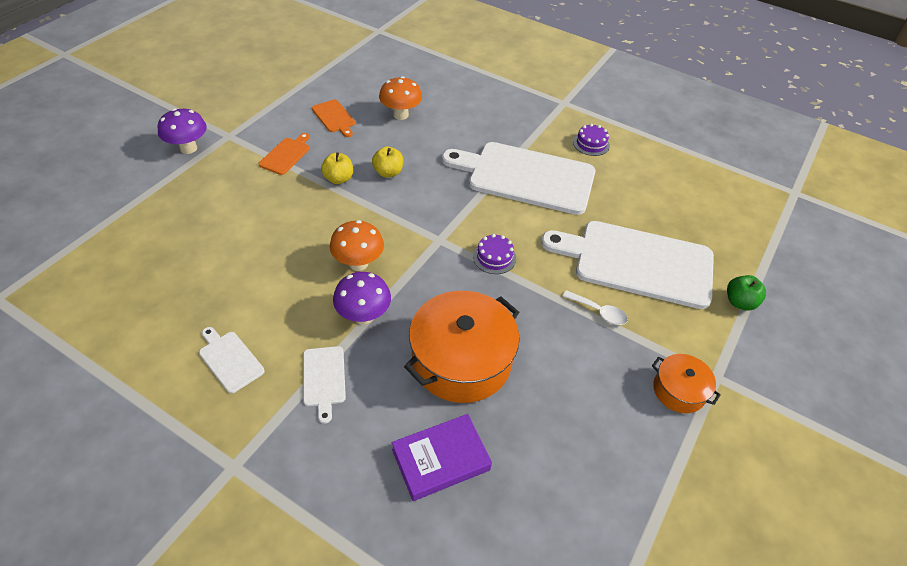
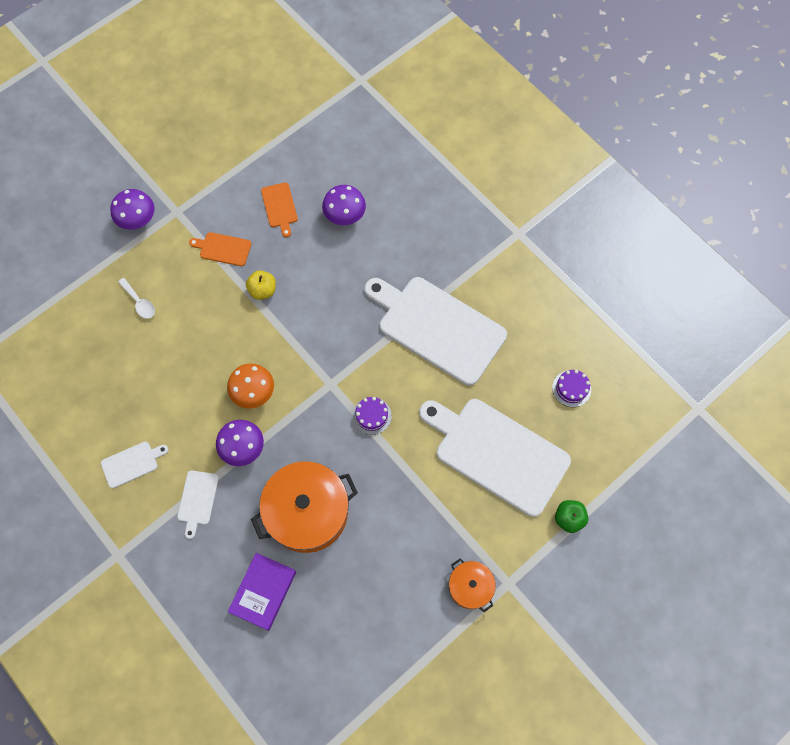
camera: 20 degrees right, 20 degrees up
(230, 359) = (132, 463): white cutting board -> white cutting board turned 90 degrees clockwise
(286, 155) = (223, 249): orange cutting board -> orange cutting board turned 120 degrees counterclockwise
(388, 172) = (310, 292): yellow apple -> none
(401, 115) = (345, 217): orange mushroom -> purple mushroom
(441, 460) = (263, 592): purple book -> purple book turned 60 degrees counterclockwise
(591, 144) = (520, 298): purple cake -> purple cake (571, 388)
(599, 312) = (439, 496): white spoon -> white spoon (139, 302)

